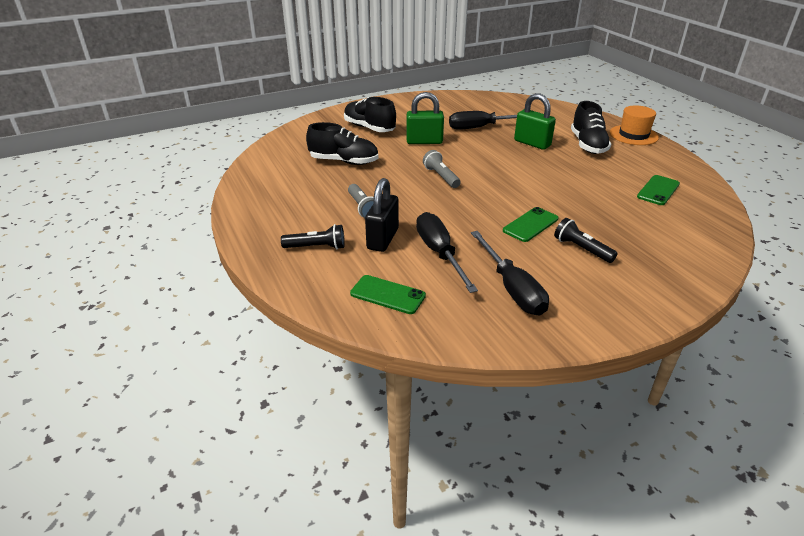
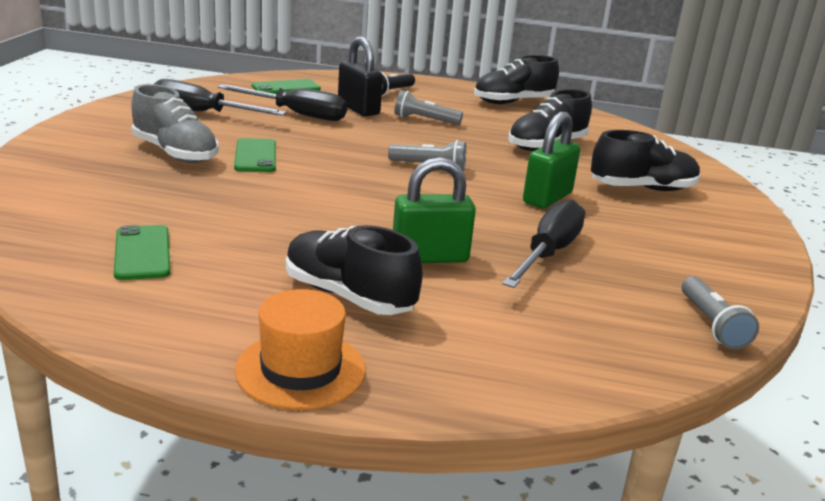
camera: 125 degrees right, 10 degrees down
(260, 197) = (513, 102): none -> black shoe
(479, 97) = (711, 325): none -> grey flashlight
(581, 249) = (175, 153): black flashlight -> grey shoe

